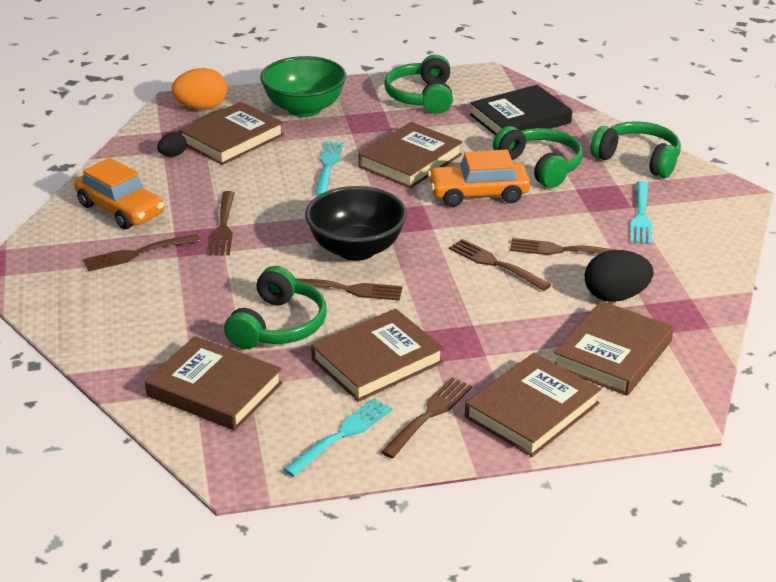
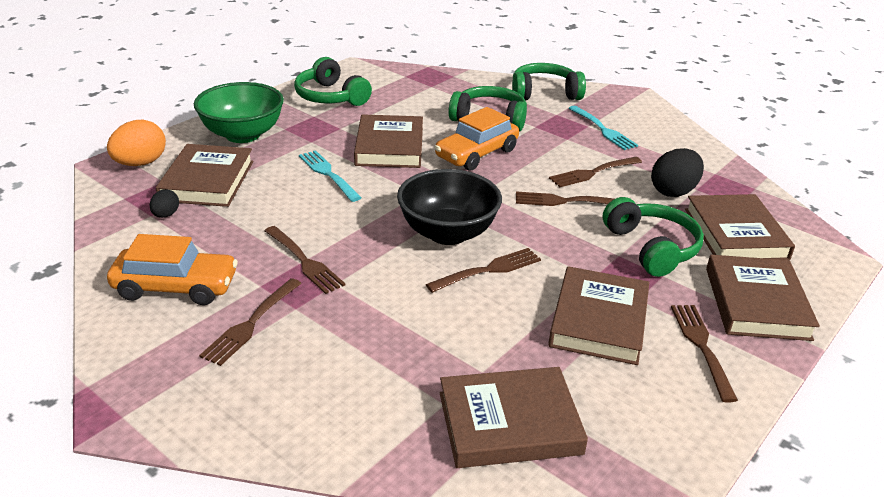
camera: 40 degrees left, 0 degrees up
(278, 325) = (478, 330): green headphones -> green headphones (651, 248)
(341, 436) = (671, 404): turquoise fork -> none
(520, 119) = (427, 90): black book -> none

